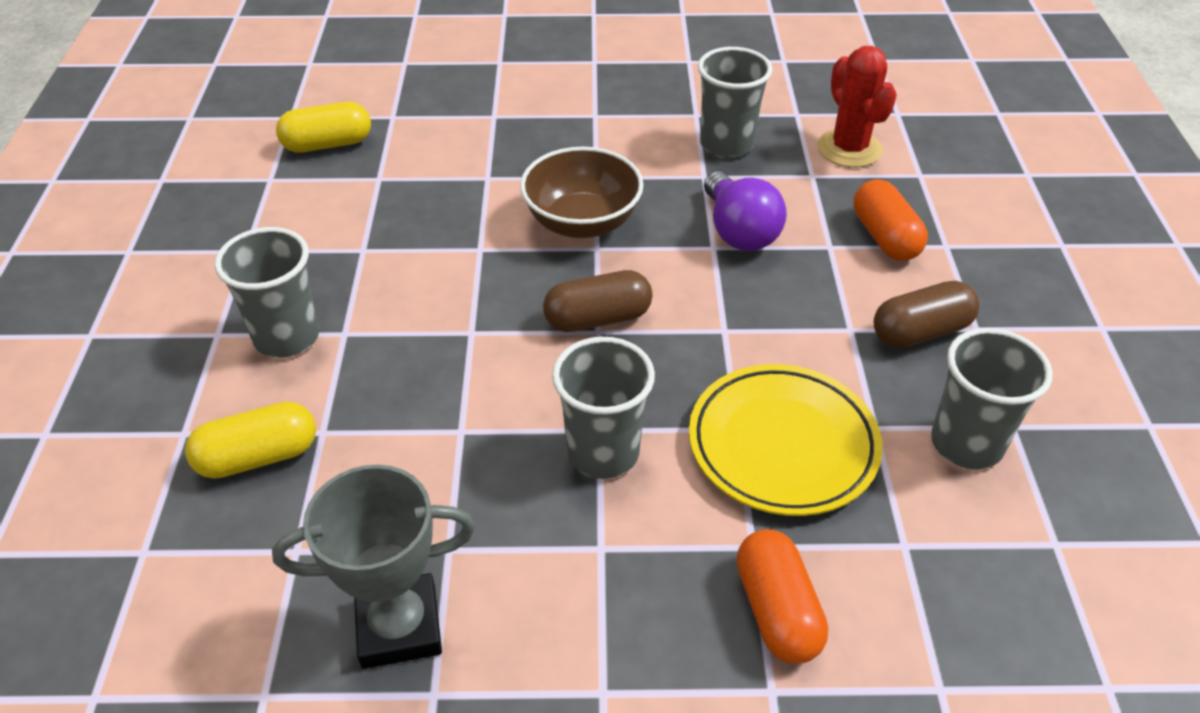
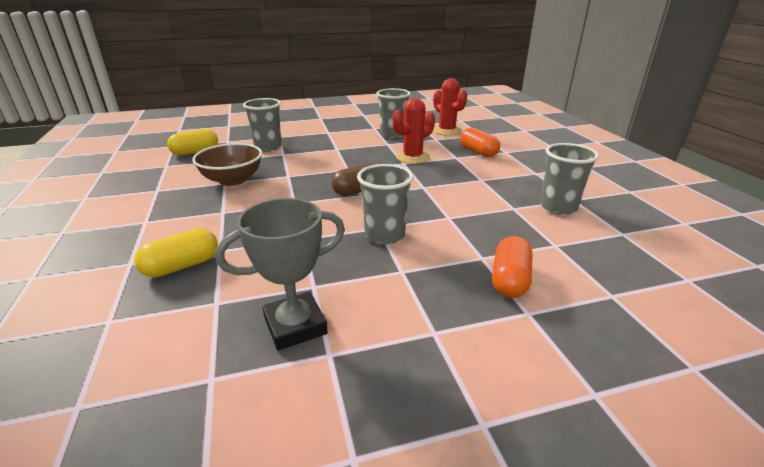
camera: 15 degrees left, 15 degrees down
(287, 337) = (189, 217): grey cup -> grey cup (268, 147)
(582, 222) = (336, 162): brown bowl -> brown bowl (232, 180)
(739, 231) = (412, 157): purple light bulb -> red cactus
(777, 610) = (509, 280): orange capsule -> orange capsule turned 45 degrees clockwise
(782, 445) = (474, 220): yellow plate -> none
(920, 332) = (513, 177): brown capsule -> none

